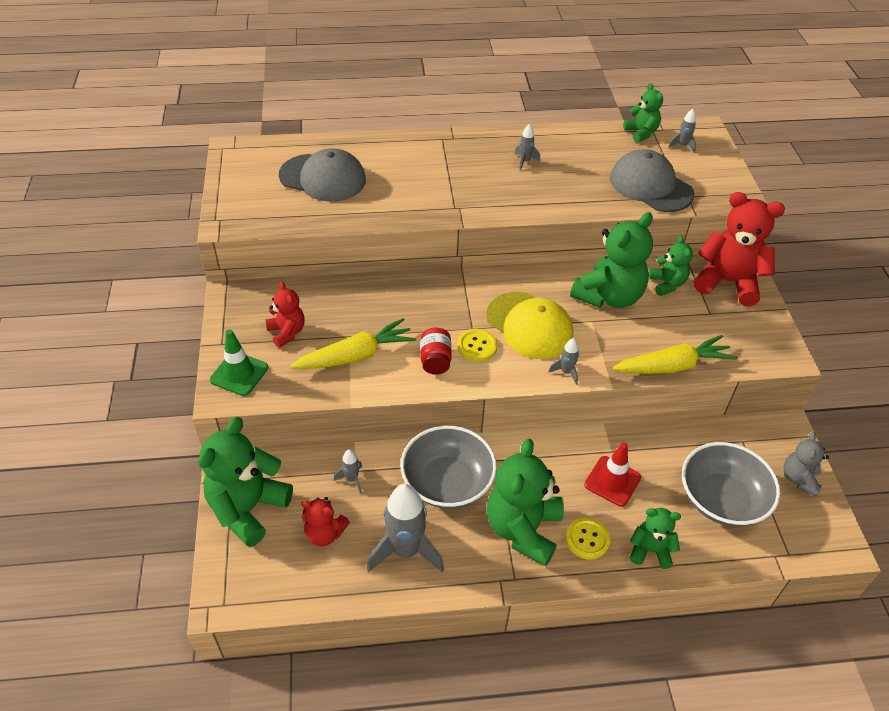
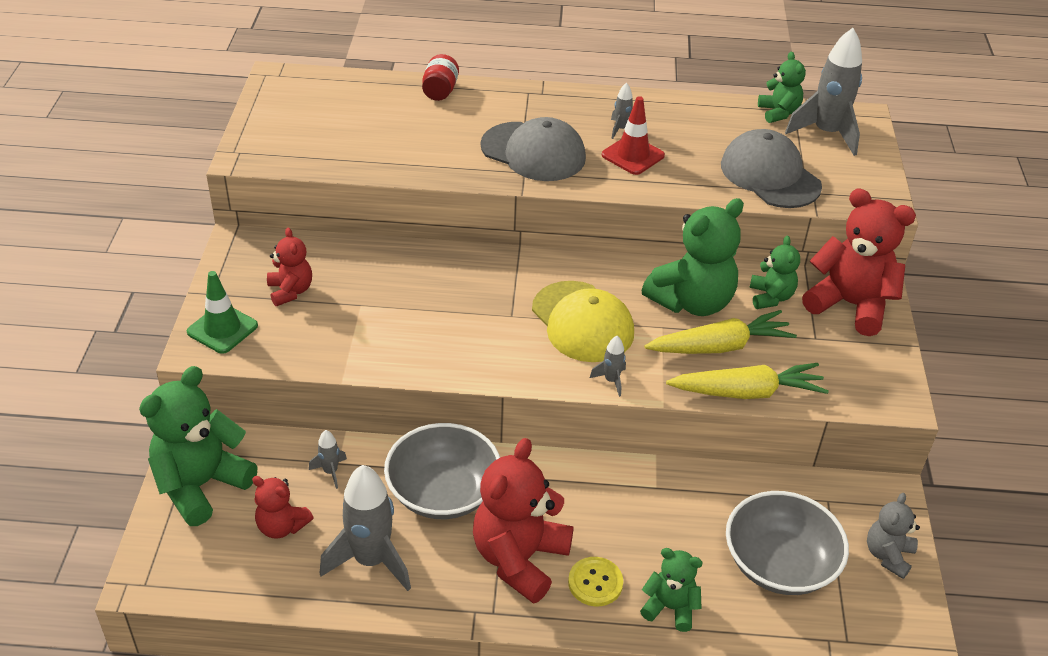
camera: 10 degrees right, 5 degrees down
(323, 178) = (372, 120): grey cap -> grey cap (533, 152)
(355, 356) = (363, 327): yellow carrot -> yellow carrot (719, 346)
(435, 360) = (456, 346): red jar -> red jar (440, 91)
(477, 346) = (511, 336): yellow button -> none
(523, 529) = (519, 559): green teddy bear -> red teddy bear
(612, 481) = (646, 522): red traffic cone -> red traffic cone (633, 155)
(682, 146) = (826, 133): grey rocket -> grey rocket, size x2.19

